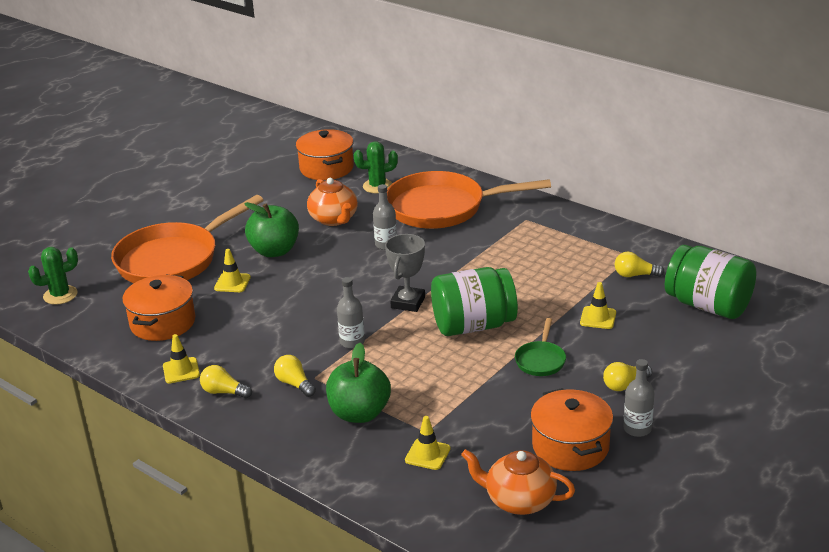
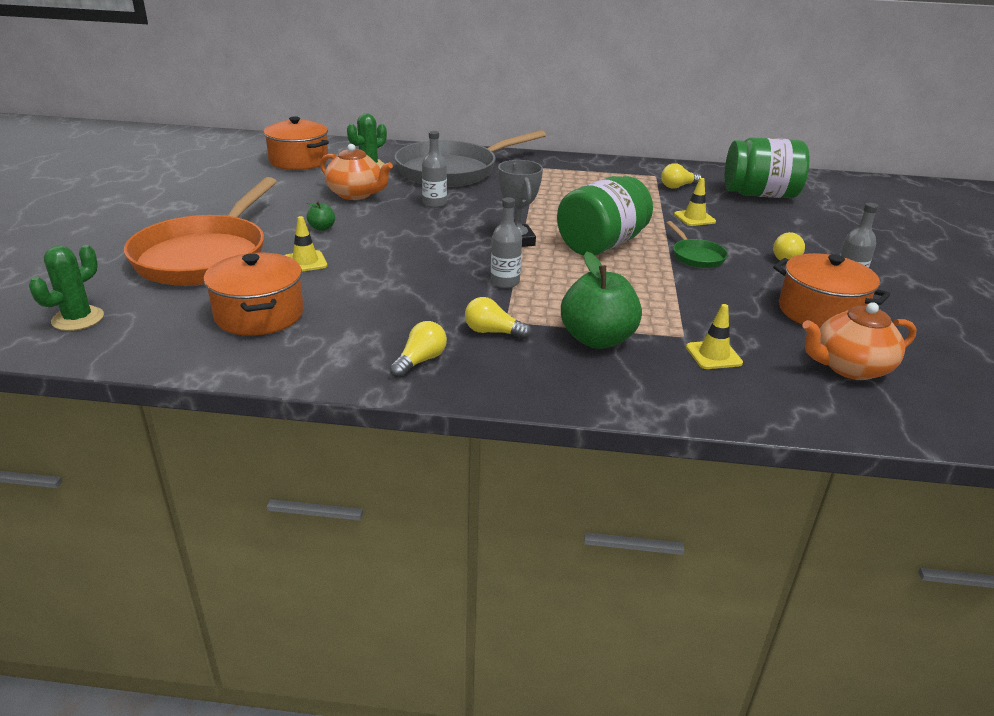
camera: 35 degrees left, 0 degrees up
(181, 370) = (339, 354): yellow traffic cone -> none
(224, 392) = (420, 361): yellow light bulb -> yellow light bulb turned 135 degrees clockwise
(274, 251) = (322, 228): green apple -> green apple, size x0.45
(442, 208) = (452, 171): orange pan -> grey pan

